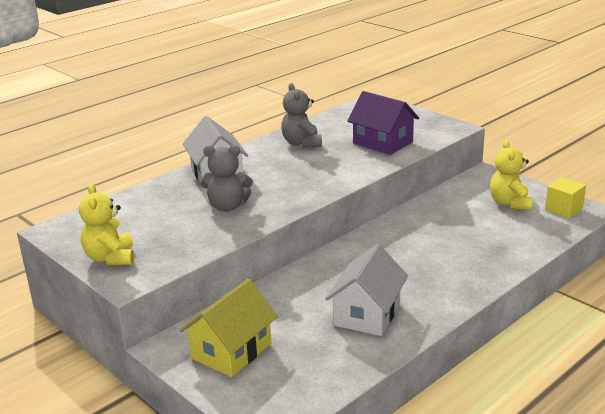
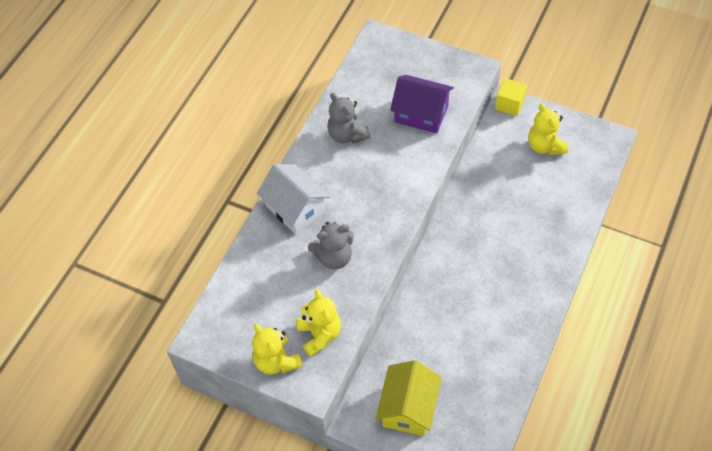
camera: 20 degrees left, 30 degrees up
(169, 250) = (319, 335): none -> yellow teddy bear
(367, 314) = (490, 331): white house -> none
(563, 209) = (591, 142): yellow cube -> yellow cube (509, 104)

